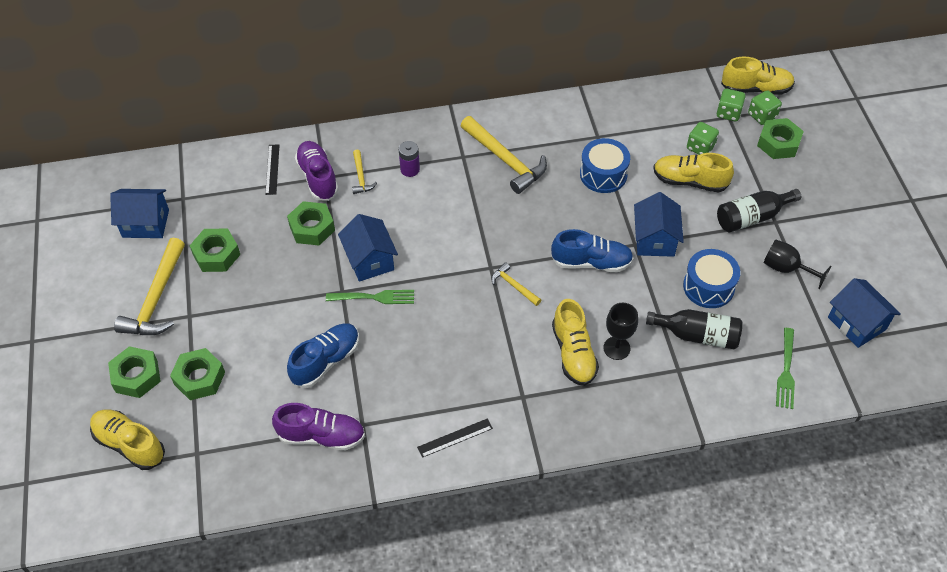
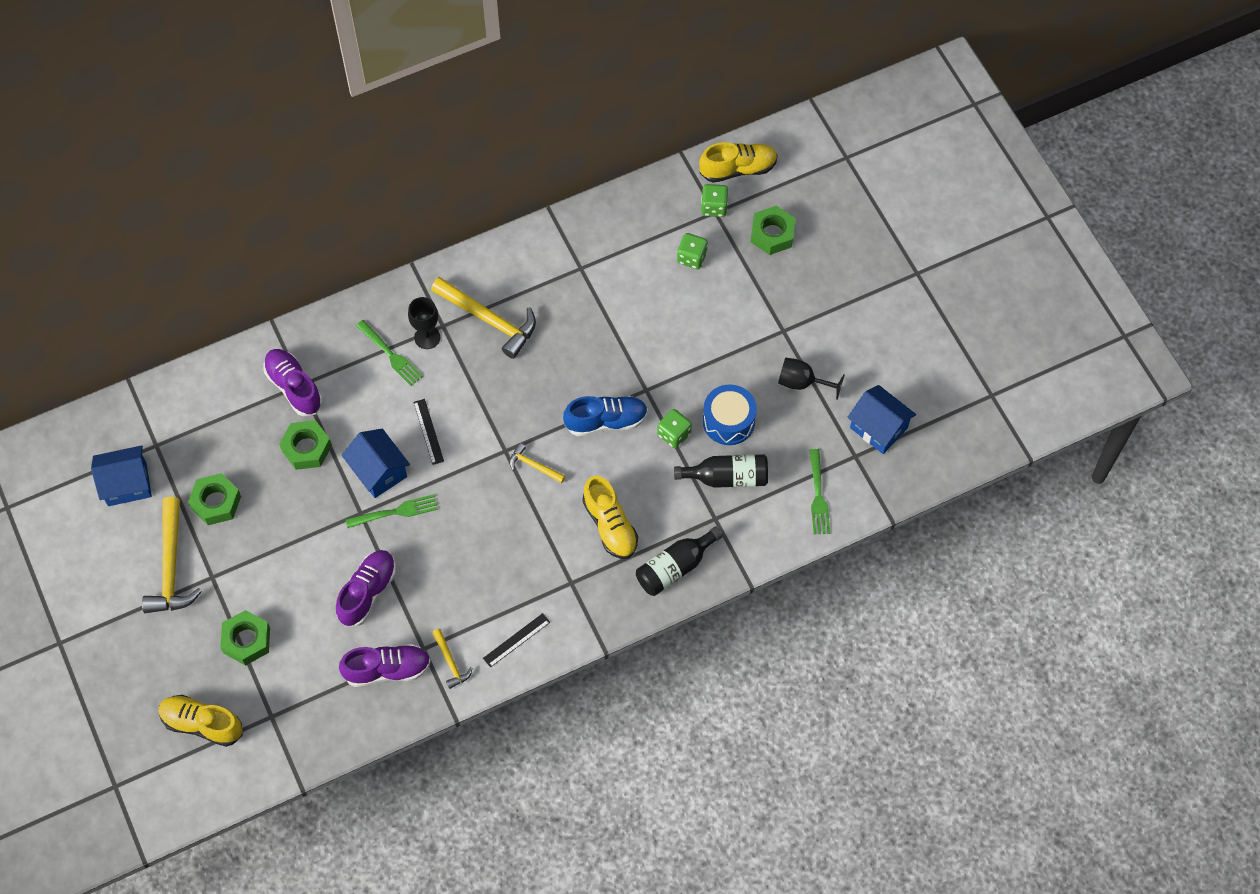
camera: 15 degrees left, 10 degrees up
(136, 376) = (182, 653): green nut -> none
(272, 169) = (241, 388): black ruler -> black ruler (428, 431)
(326, 361) = (367, 592): blue shoe -> purple shoe
(361, 177) = (340, 375): yellow hammer -> yellow hammer (450, 662)
(410, 169) = (390, 354): purple battery -> green fork
(603, 174) = (596, 314): blue drum -> none
(616, 348) = (651, 510): black goblet -> black goblet (427, 337)
(654, 239) = (665, 379): blue house -> none
(689, 181) = (688, 302): yellow shoe -> none
(752, 217) = (759, 331): black bottle -> black bottle (675, 567)
(762, 116) = (750, 203): green dice -> green dice (674, 434)

